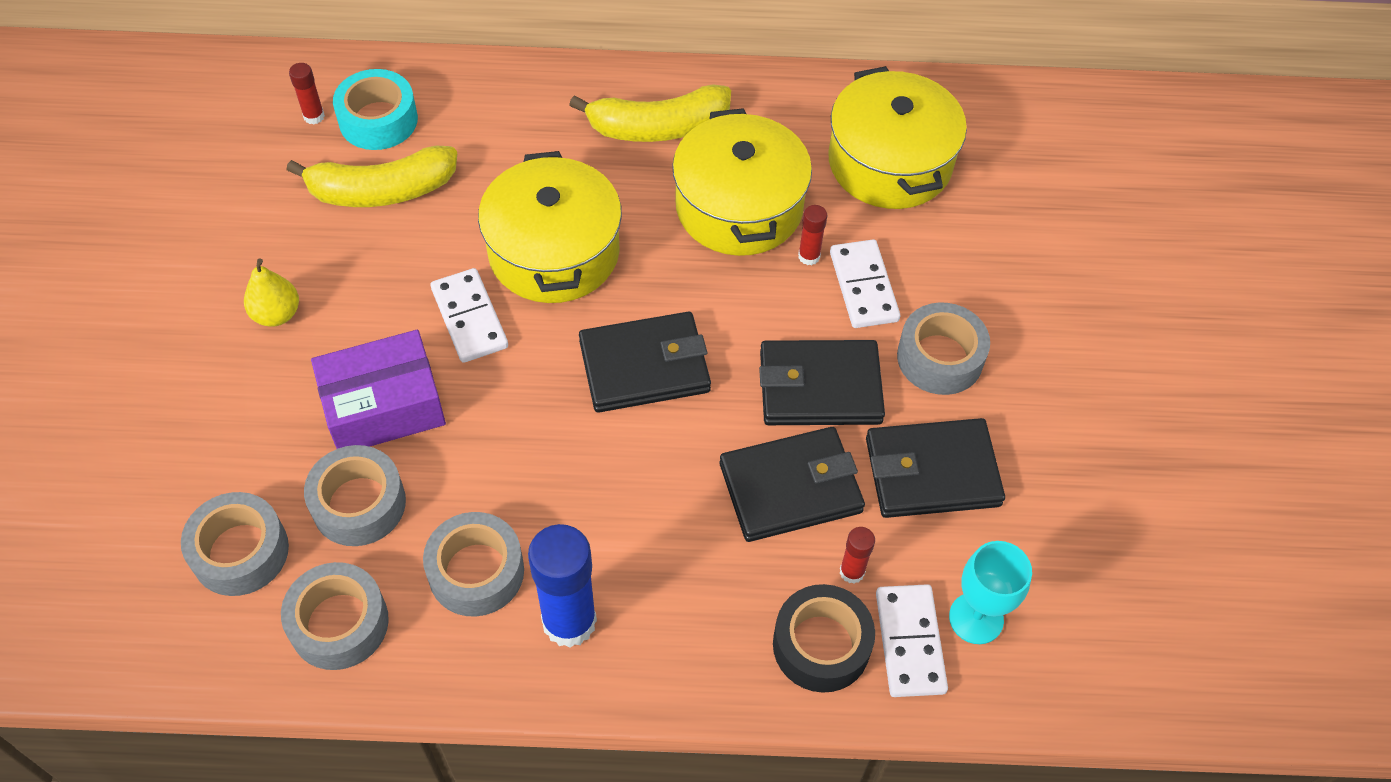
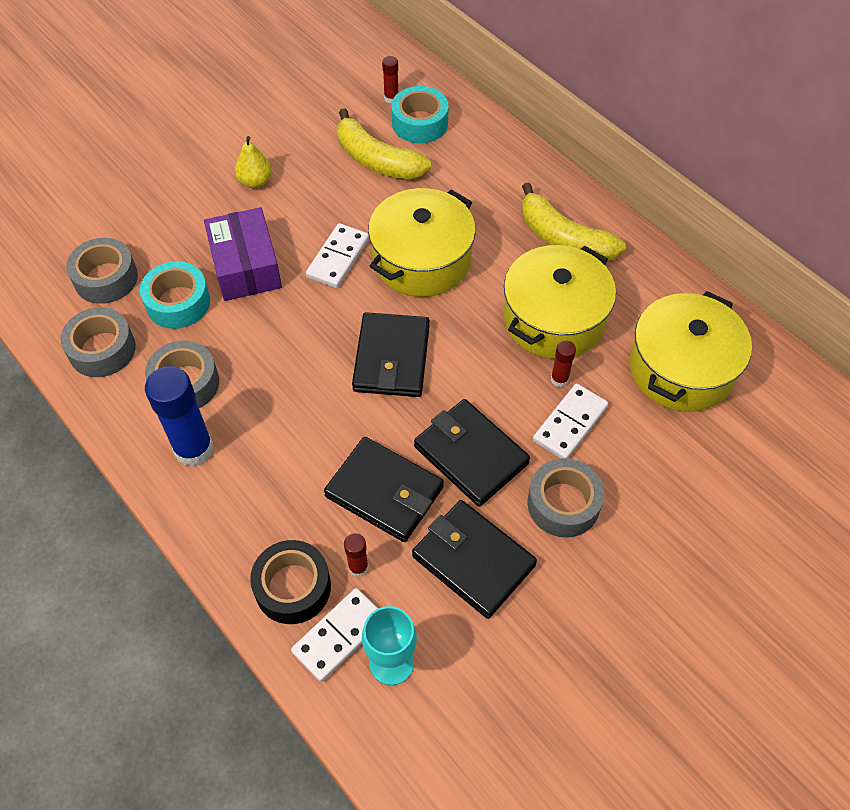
camera: 50 degrees right, 0 degrees up
(359, 504) = (178, 302): grey tape -> turquoise tape
(383, 406) = (246, 266): purple box -> purple box turned 45 degrees clockwise
(644, 366) = (392, 358): black wallet -> black wallet turned 60 degrees clockwise

